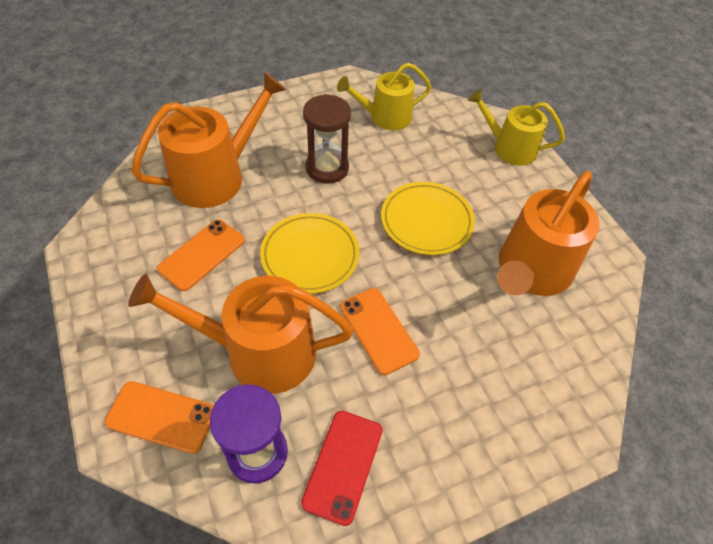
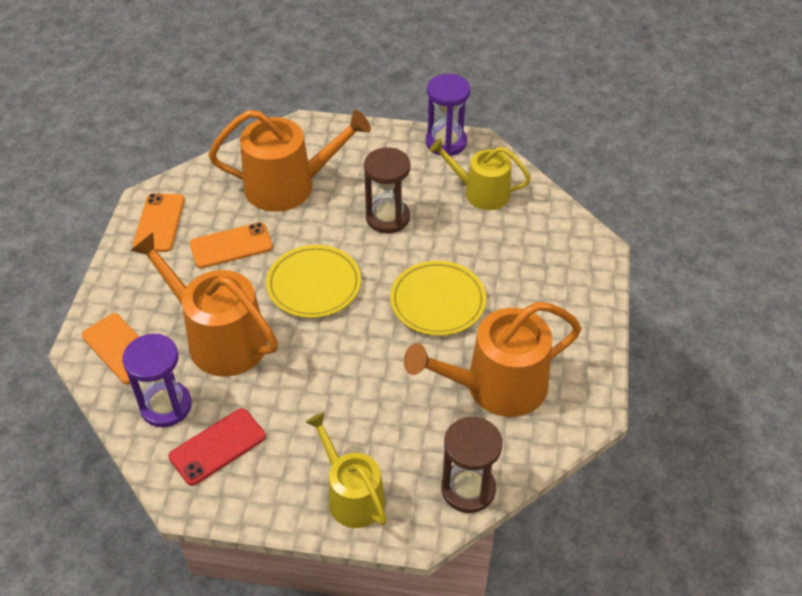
camera: 35 degrees right, 5 degrees down
(325, 88) = (446, 142): none -> purple hourglass
(378, 330) = (322, 368): orange phone -> orange phone (159, 223)
(509, 148) = (580, 271): yellow watering can -> yellow watering can (352, 496)
(587, 374) = (468, 489): none -> brown hourglass

